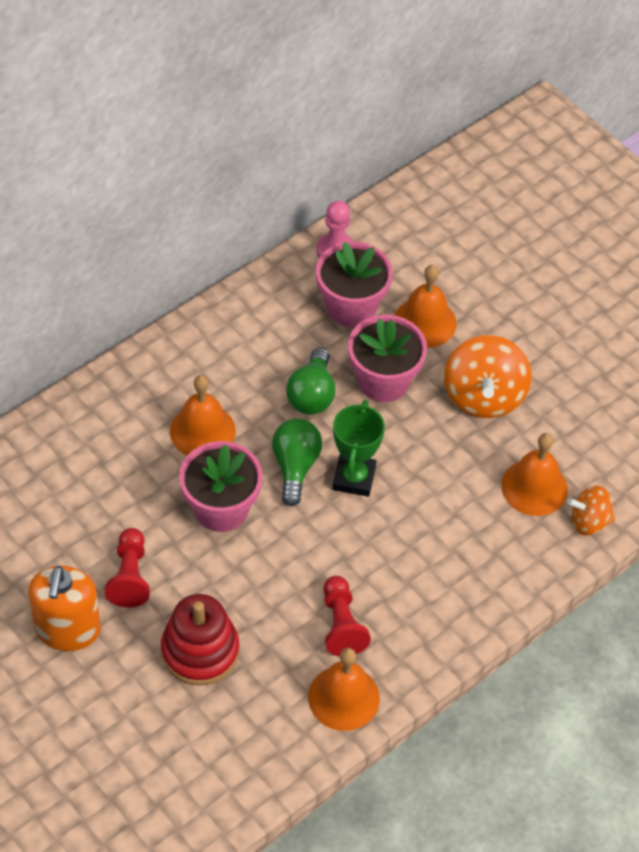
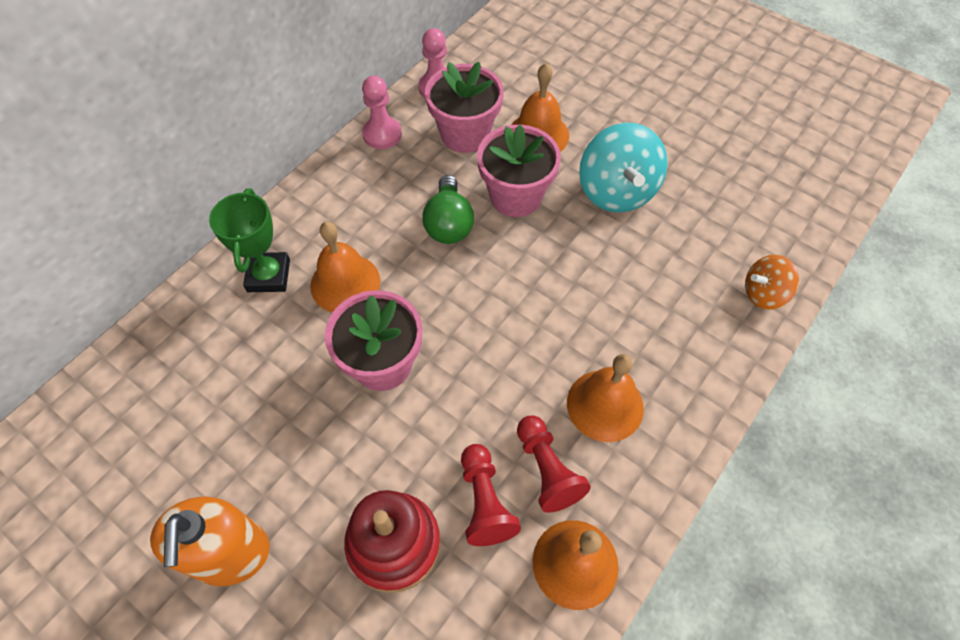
camera: 10 degrees left, 5 degrees up
(130, 576) = (295, 467): red pawn -> red pawn (484, 502)
(268, 290) = (382, 134): none -> pink pawn
(295, 466) = (450, 300): green light bulb -> none
(354, 478) = (514, 299): green trophy -> green trophy (268, 275)
(483, 396) = (616, 191): orange spinning top -> turquoise spinning top
(534, 487) = (697, 270): orange bell -> orange bell (605, 405)

